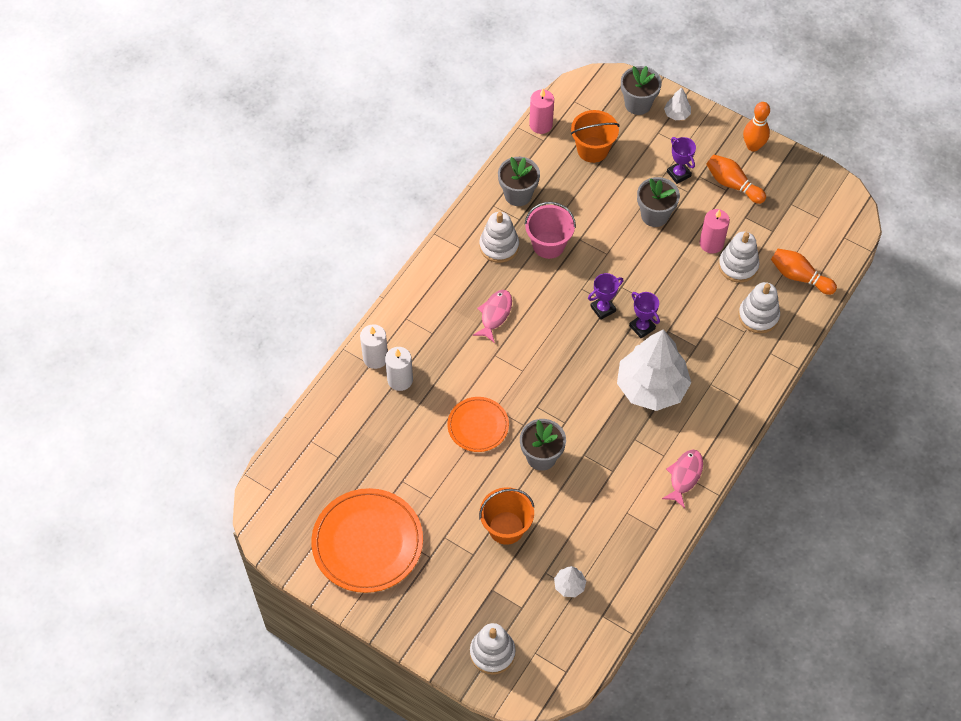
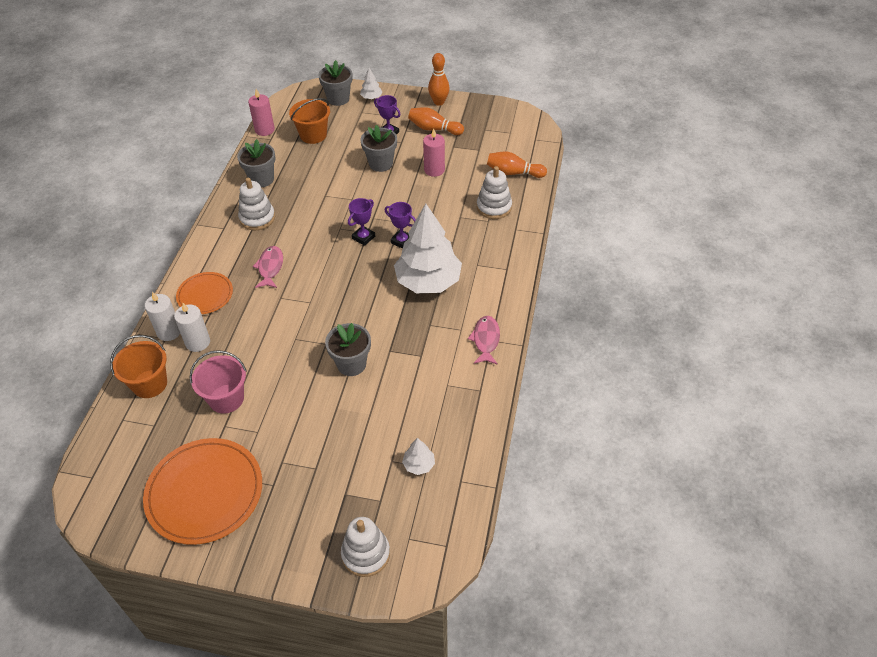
camera: 20 degrees left, 10 degrees down
(478, 426) = (283, 357): orange plate -> orange plate (205, 295)
(506, 528) = (339, 434): orange bucket -> orange bucket (150, 384)
(548, 245) = (300, 206): pink bucket -> pink bucket (226, 398)
(738, 266) = (462, 179): white stacking toy -> none

